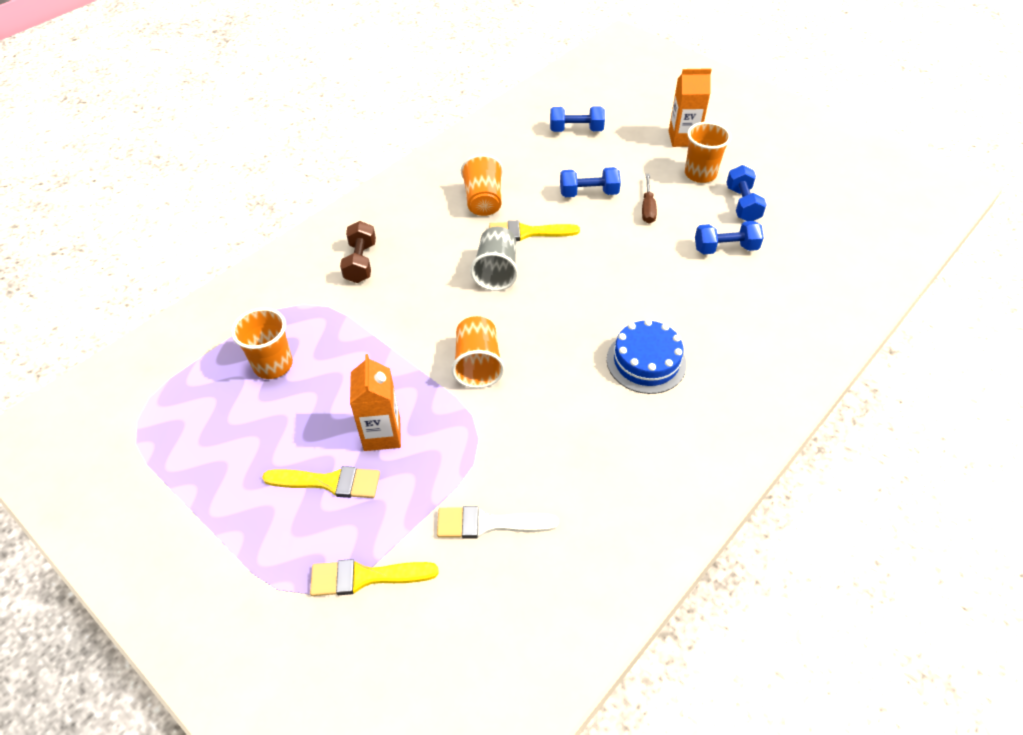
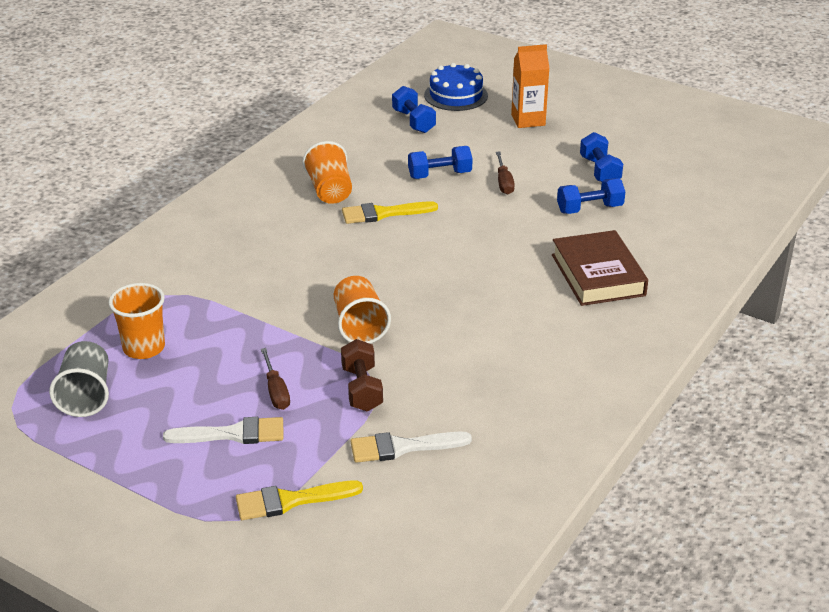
camera: 10 degrees left, 15 degrees down
(329, 482) = (233, 434): yellow brush -> white brush
(360, 262) = (212, 254): brown dumbbell -> brown dumbbell (362, 389)
(382, 434) = (276, 391): orange carton -> brown screwdriver
(496, 271) = (359, 249): grey cup -> grey cup (86, 395)
(576, 130) = (413, 121): blue dumbbell -> blue dumbbell turned 75 degrees clockwise
(646, 361) = (529, 307): blue cake -> blue cake (456, 95)
(700, 174) = (551, 149): orange cup -> none
(720, 330) = (598, 275): none -> brown book

